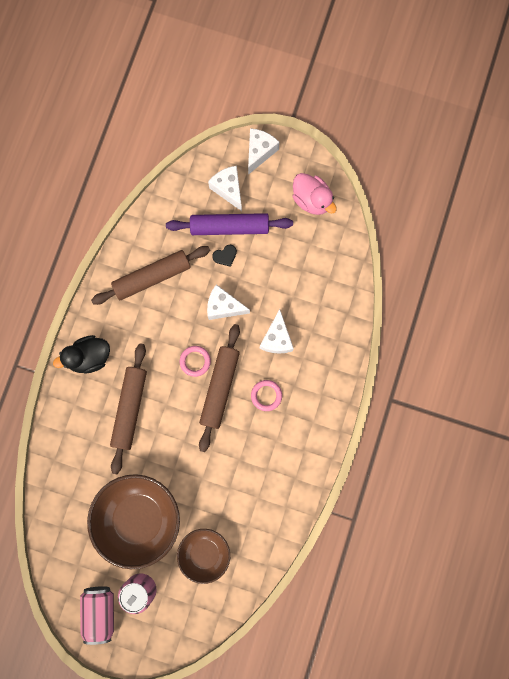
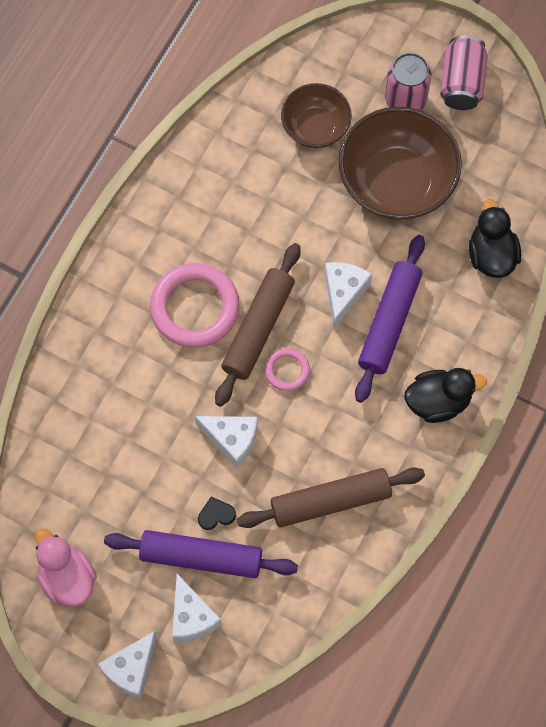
camera: 170 degrees left, 10 degrees down
(64, 472) = (491, 255): none -> black duck
(130, 408) = (389, 322): brown rolling pin -> purple rolling pin
(266, 395) = (195, 308): pink ring -> pink ring, size x2.00
(277, 338) = (164, 382): white cheese -> white cheese (343, 294)

